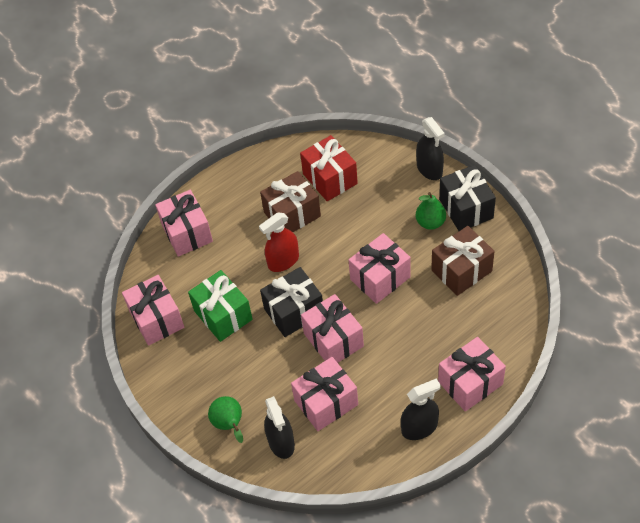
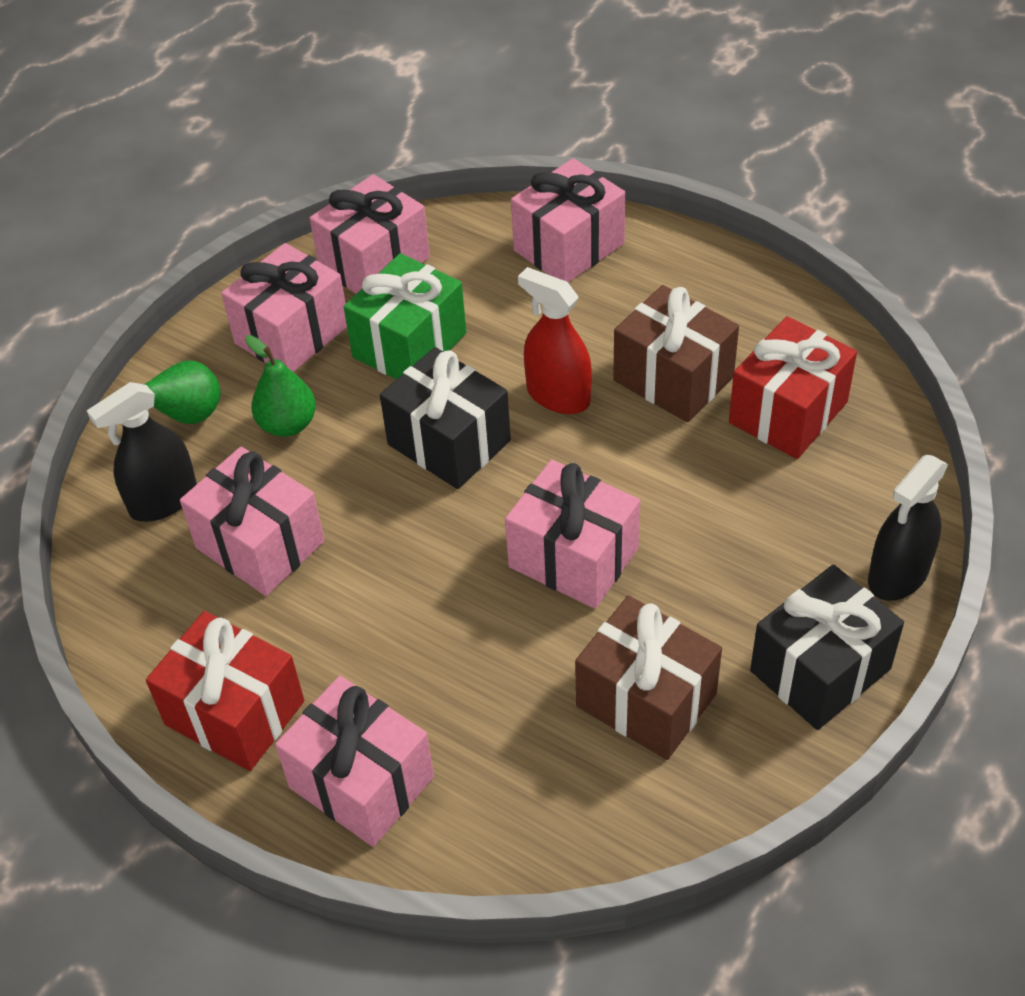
camera: 70 degrees right, 5 degrees down
(333, 340) = (402, 519): pink gift -> pink gift (292, 334)
(419, 428) = (234, 713): black spray bottle -> red gift
(430, 222) = (752, 611): green pear -> green pear (288, 424)

